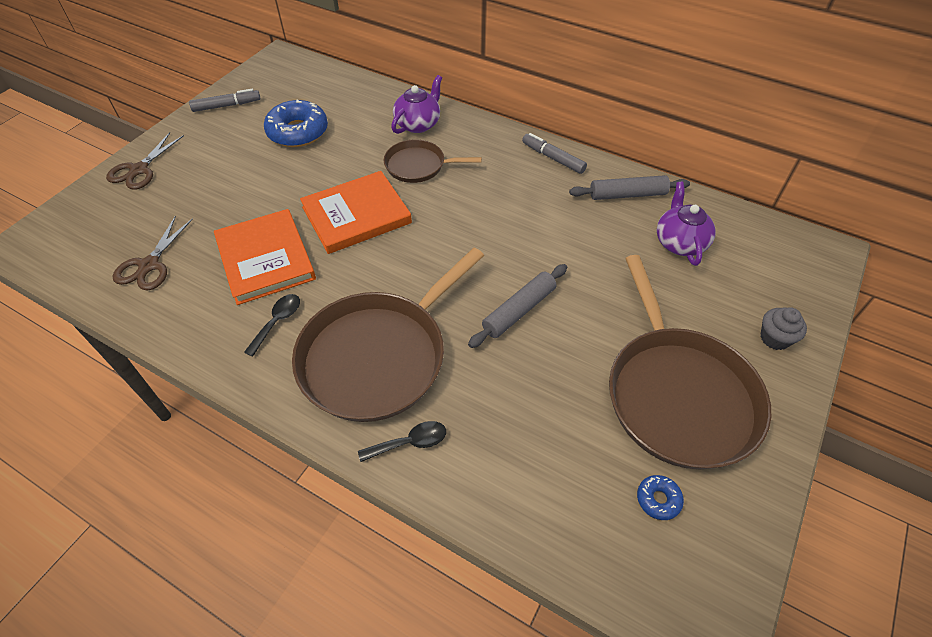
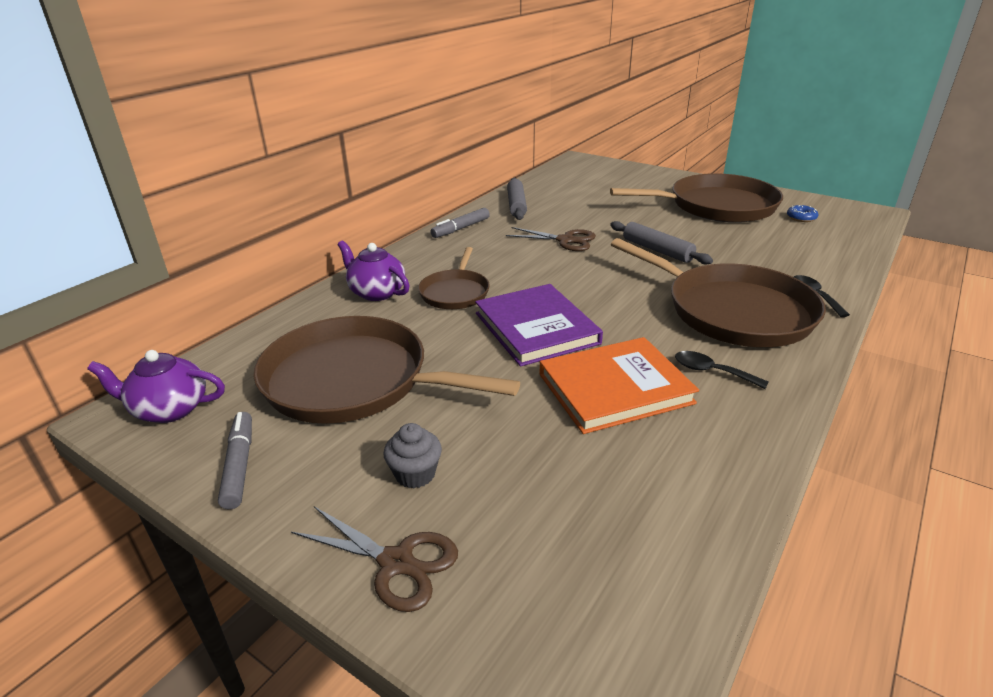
camera: 85 degrees left, 20 degrees down
(149, 265) = (643, 500): brown scissors -> brown scissors (565, 240)
(298, 132) = (354, 381): blue donut -> brown pan
(356, 215) = (536, 328): orange book -> purple book
(679, 242) = (572, 194): purple teapot -> purple teapot (169, 409)
(774, 338) = (658, 179): grey cupcake -> grey cupcake (415, 474)

